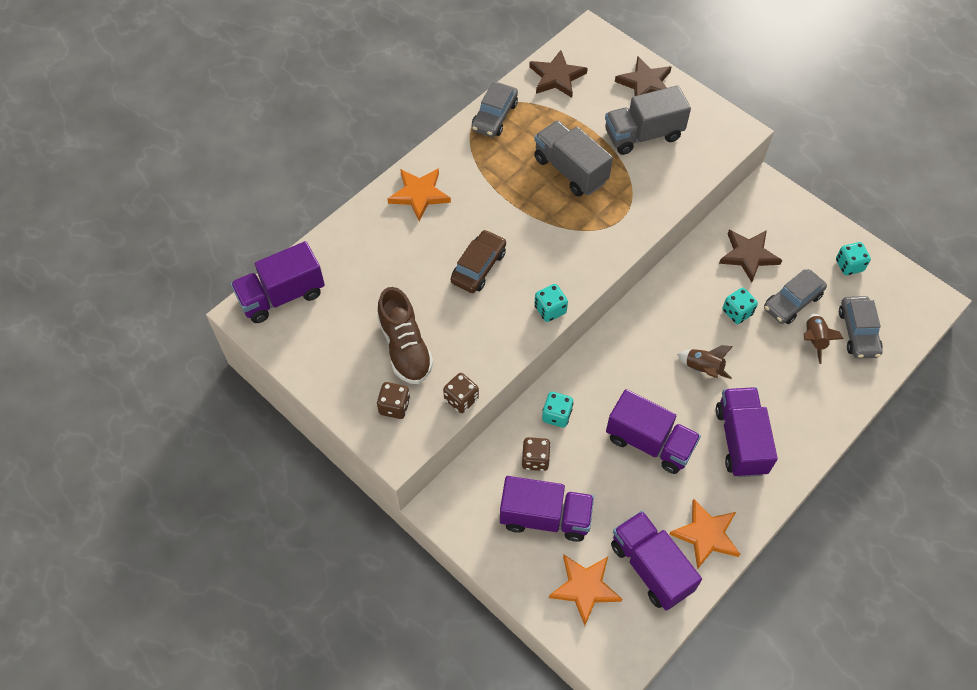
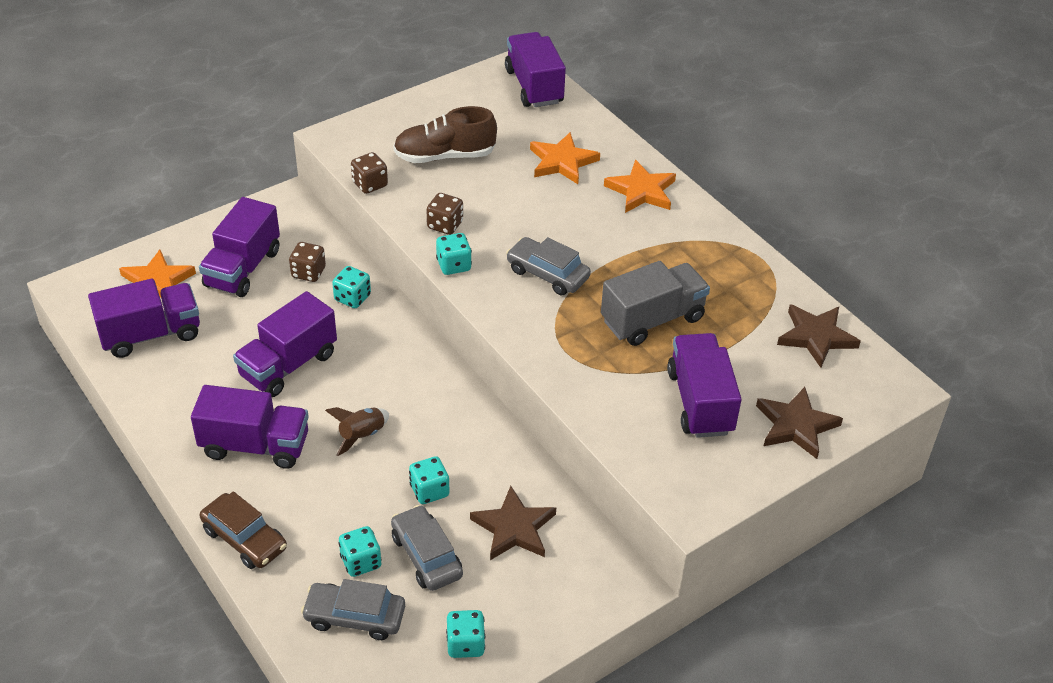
camera: 100 degrees right, 15 degrees down
(394, 406) = (380, 141): brown dice -> brown dice (445, 225)
(478, 267) = (528, 220): brown car -> brown car (245, 539)
(494, 116) = (753, 268): grey car -> grey car (547, 274)
(643, 135) = (700, 402): grey truck -> purple truck
(706, 535) = (161, 386): orange star -> orange star (562, 162)
(814, 340) = (361, 562): brown rocket -> turquoise dice

